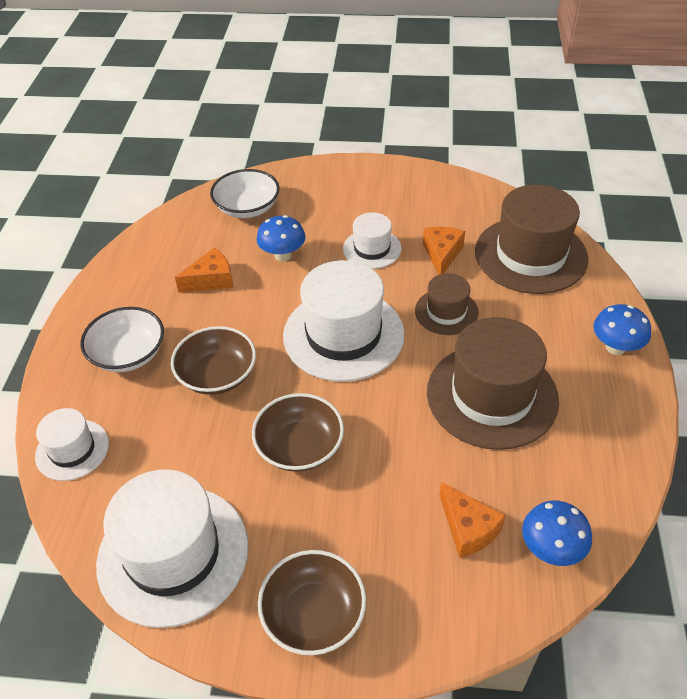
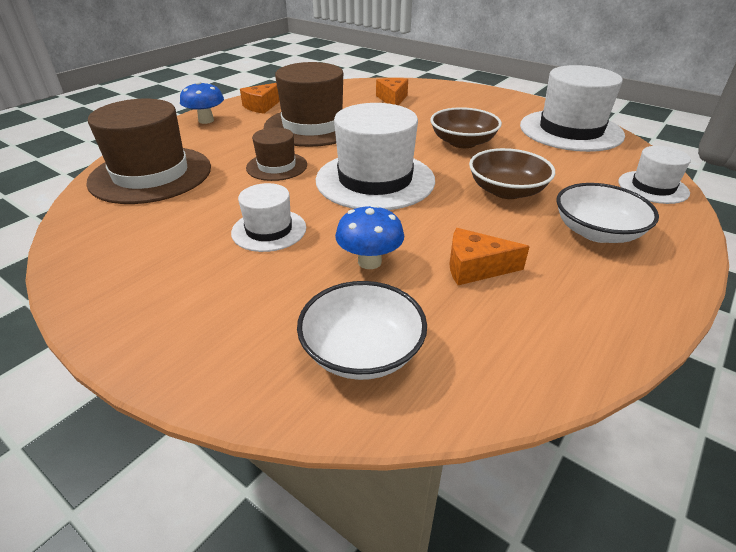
camera: 150 degrees left, 10 degrees down
(313, 614) = (495, 101): brown bowl -> none
(442, 254) = (215, 201): orange cheese -> orange cheese (262, 106)
(551, 549) = (361, 87): blue mushroom -> none

